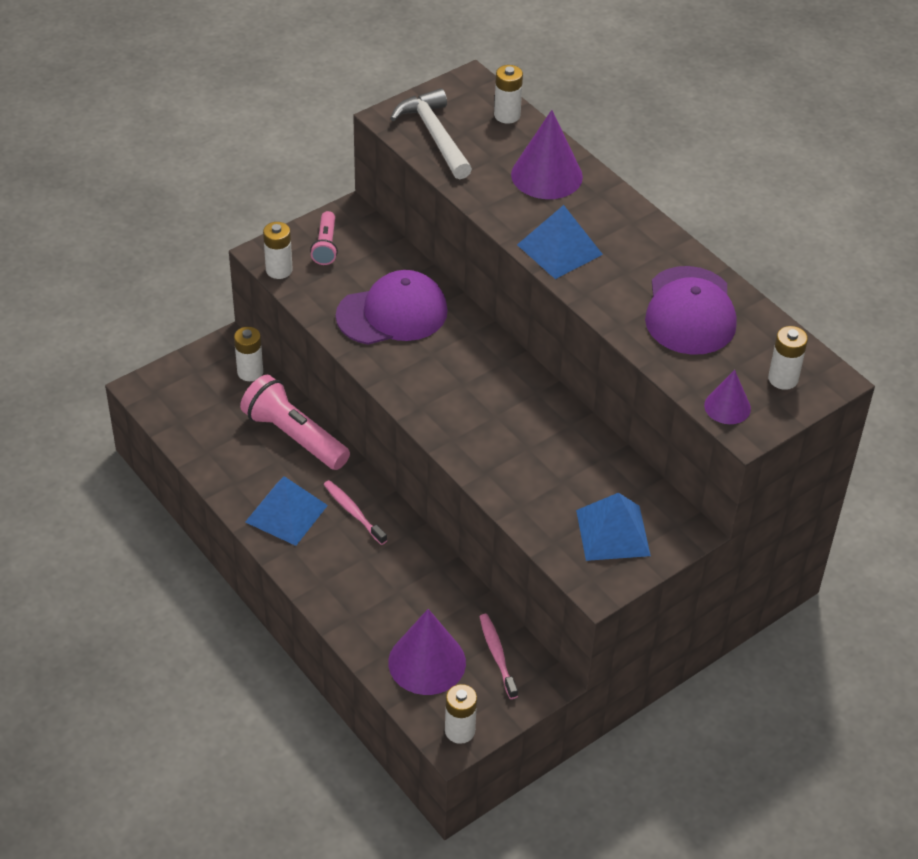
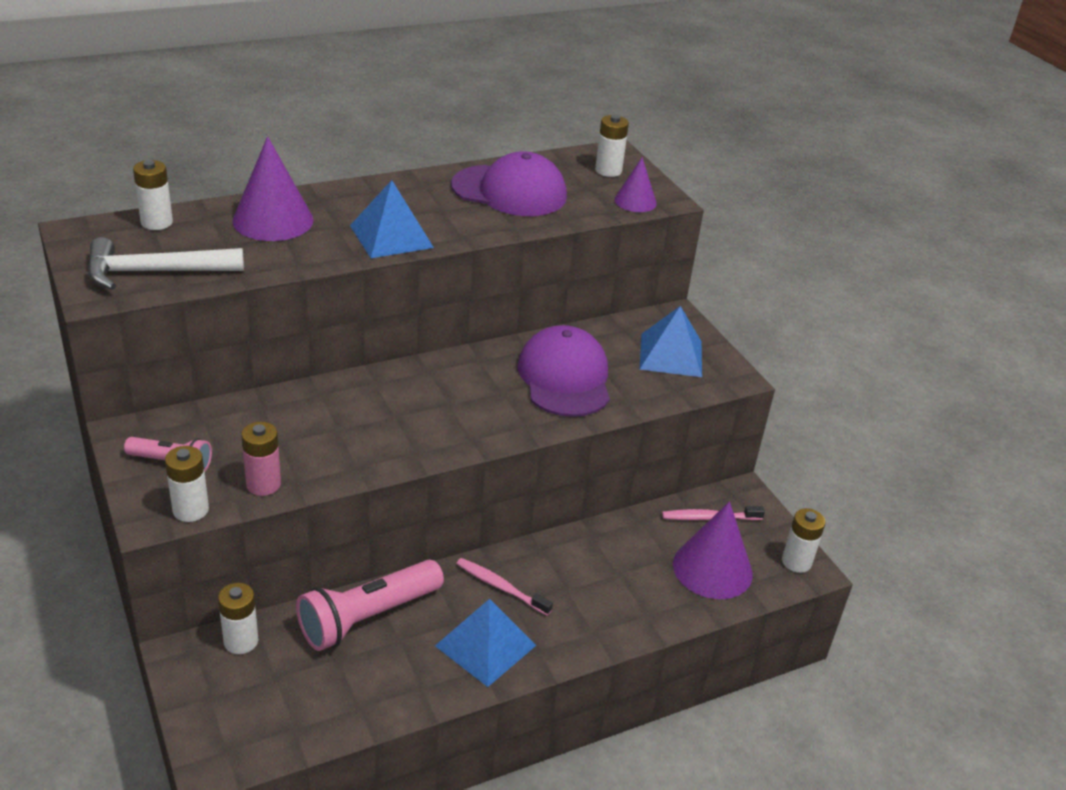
camera: 80 degrees left, 10 degrees down
(319, 299) = (263, 484): none -> pink battery
(353, 512) = (500, 587): pink toothbrush -> pink toothbrush turned 60 degrees clockwise
(392, 313) = (318, 431): purple cap -> purple cap (564, 378)

